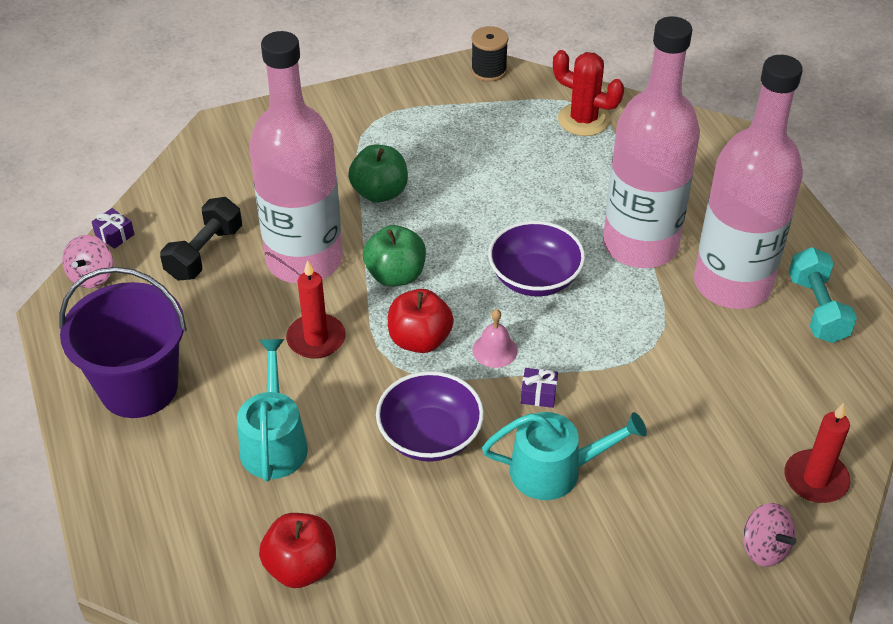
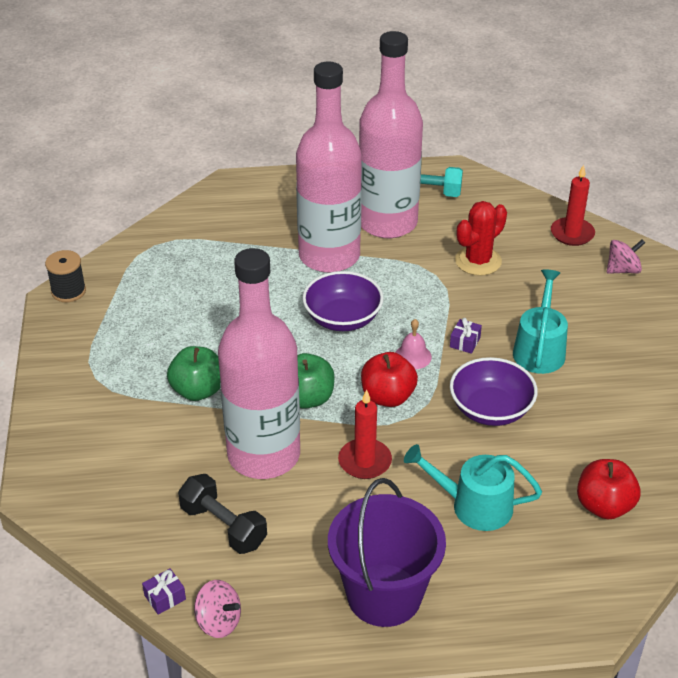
camera: 75 degrees left, 5 degrees down
(583, 120) = (168, 251): red cactus -> red cactus (478, 261)

